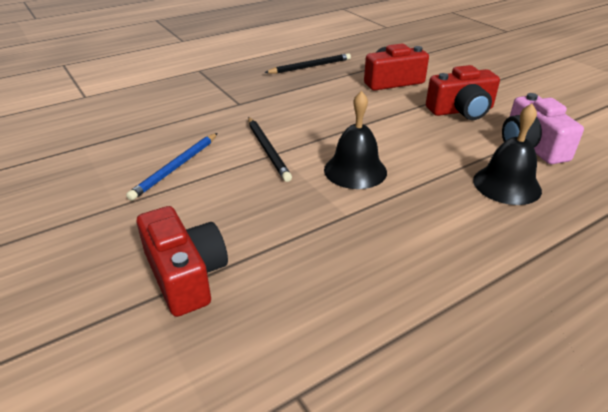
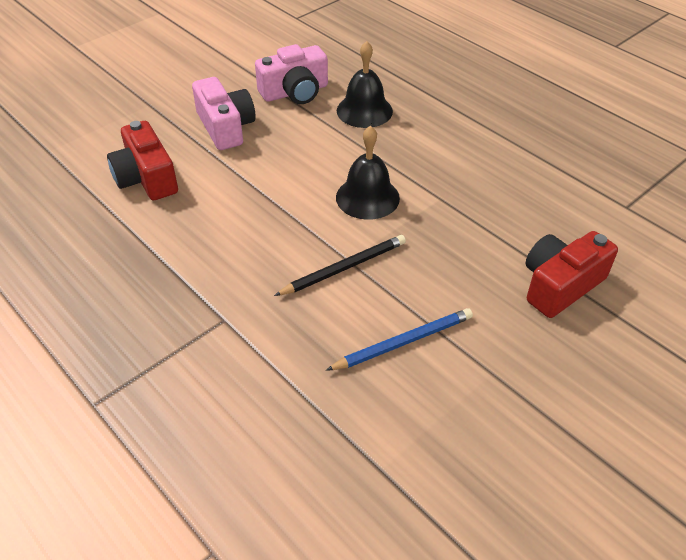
camera: 100 degrees left, 10 degrees up
(176, 167) = (403, 342): blue pencil -> blue pencil turned 45 degrees counterclockwise
(310, 66) = (88, 261): black pencil -> none
(461, 110) = (225, 127): red camera -> pink camera

